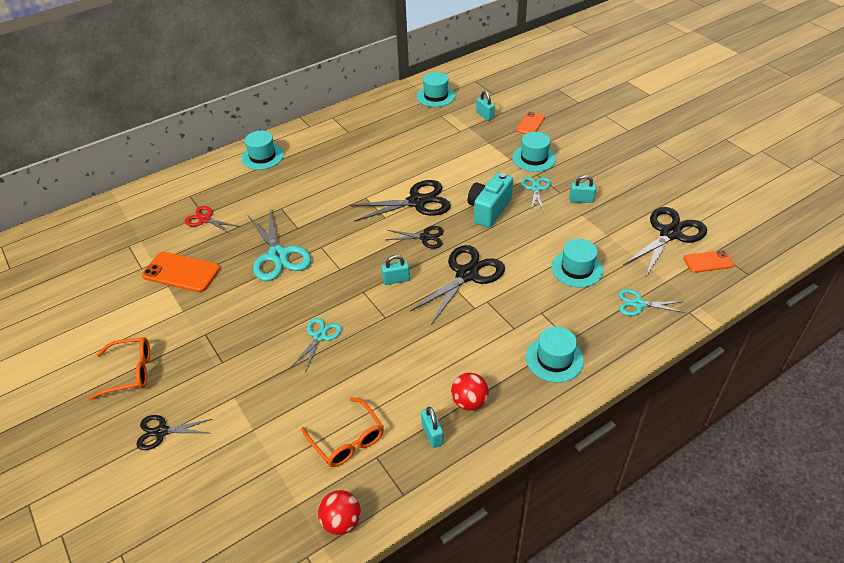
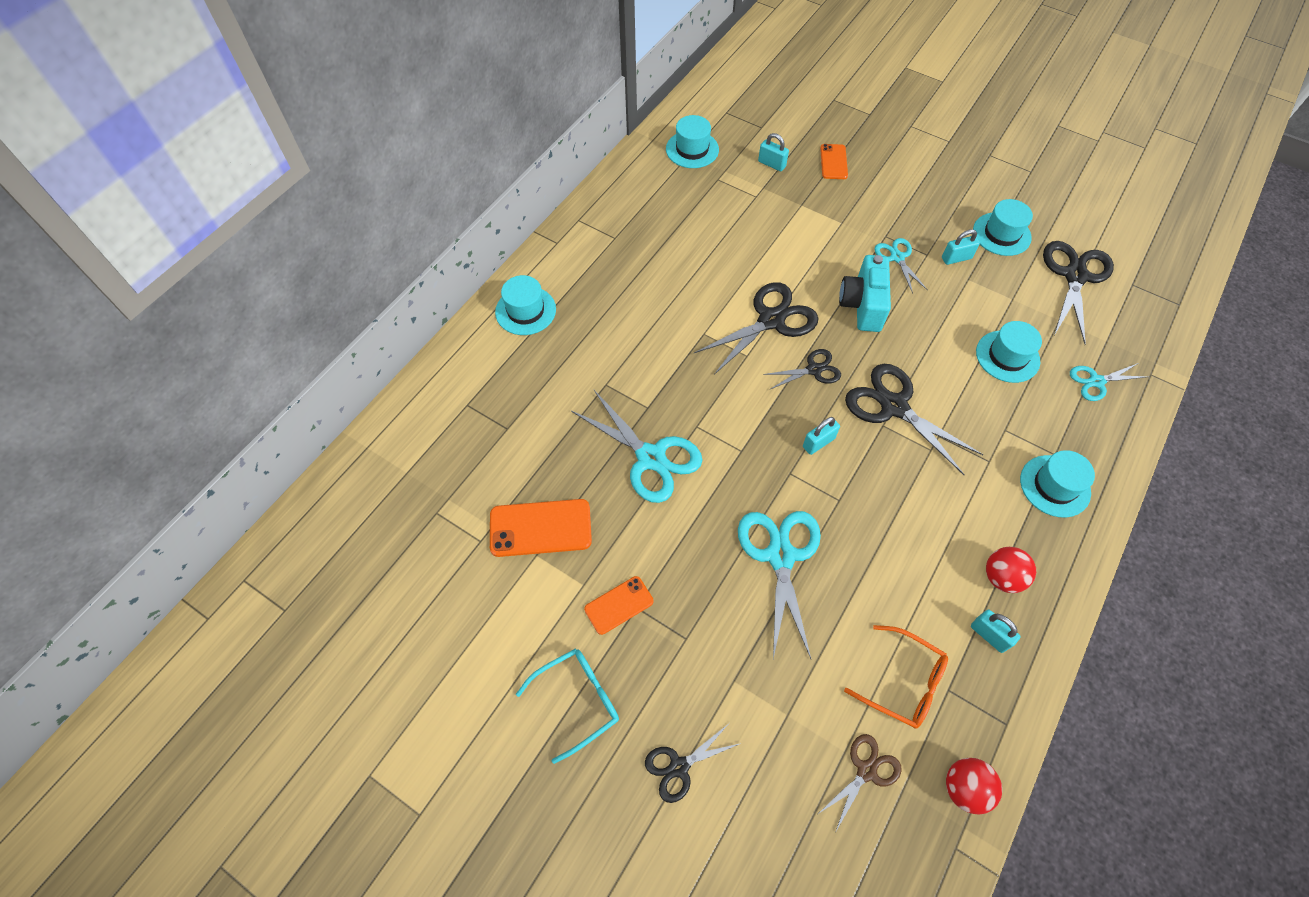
camera: 25 degrees left, 15 degrees up
(130, 372) = (577, 701): orange glasses -> turquoise glasses
(205, 219) = (515, 435): red scissors -> none
(280, 483) = (866, 771): none -> brown scissors
(319, 336) = (780, 556): turquoise scissors -> turquoise scissors, size x1.77
(466, 274) = (894, 406): black scissors -> black scissors turned 60 degrees counterclockwise
(534, 158) = (868, 213): turquoise hat -> turquoise hat (1001, 234)
(708, 262) = (1133, 301): orange phone -> orange phone (619, 605)

